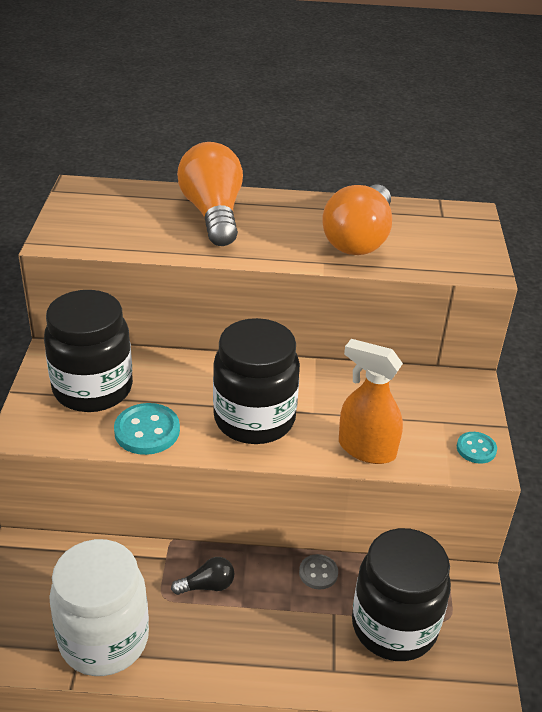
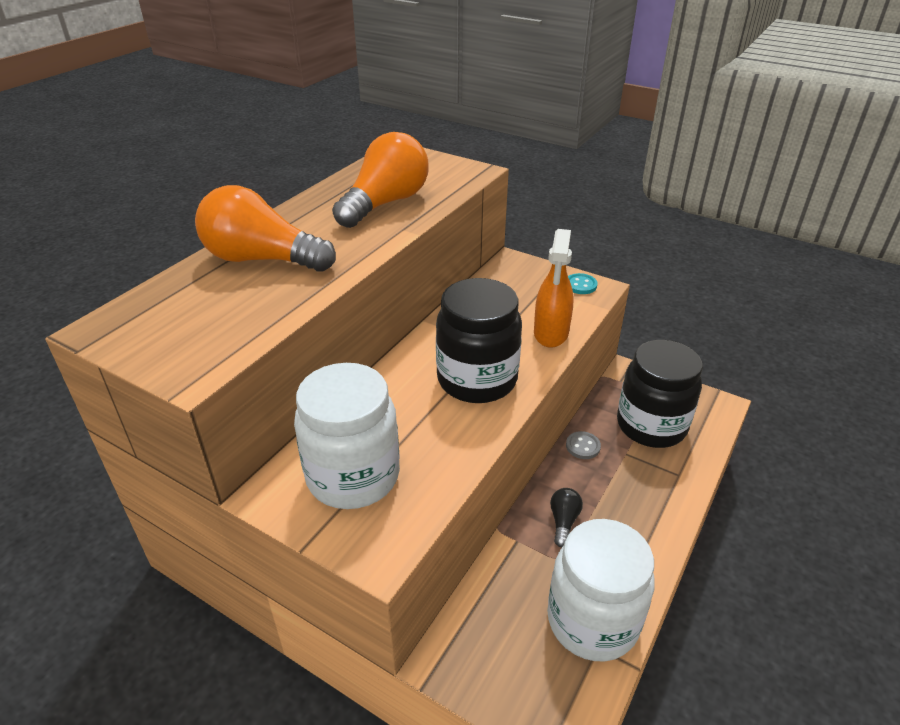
camera: 60 degrees left, 0 degrees up
(93, 389) = (353, 476): black jar -> white jar
(147, 431) = (446, 454): turquoise button -> none
(359, 239) = (385, 203): orange light bulb -> orange light bulb turned 105 degrees counterclockwise
(366, 449) = (551, 333): orange spray bottle -> orange spray bottle turned 45 degrees counterclockwise

